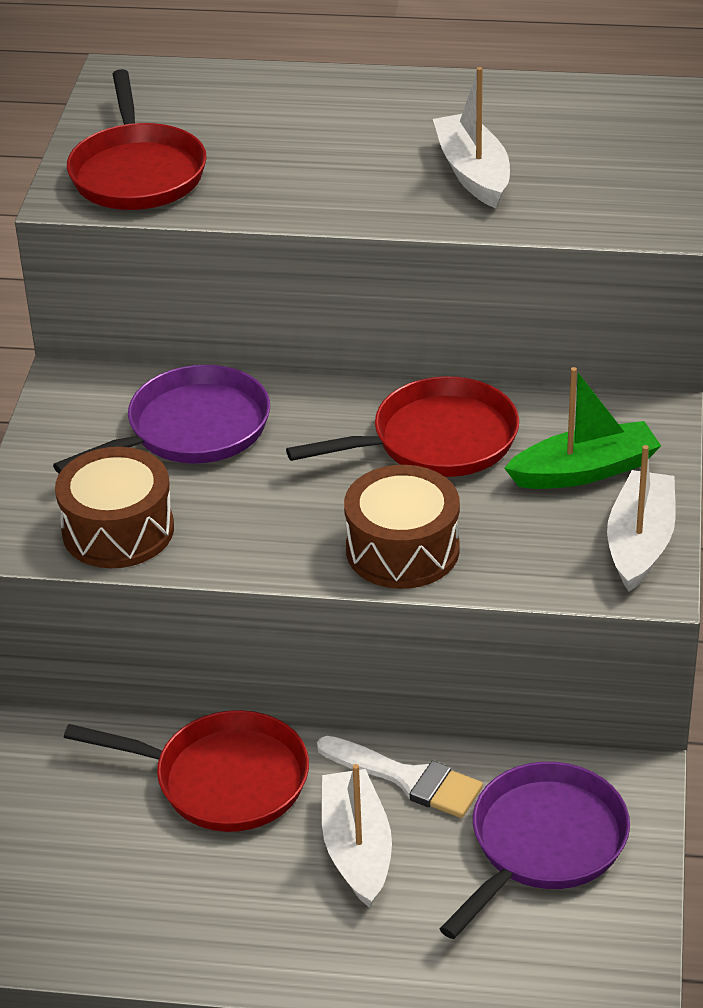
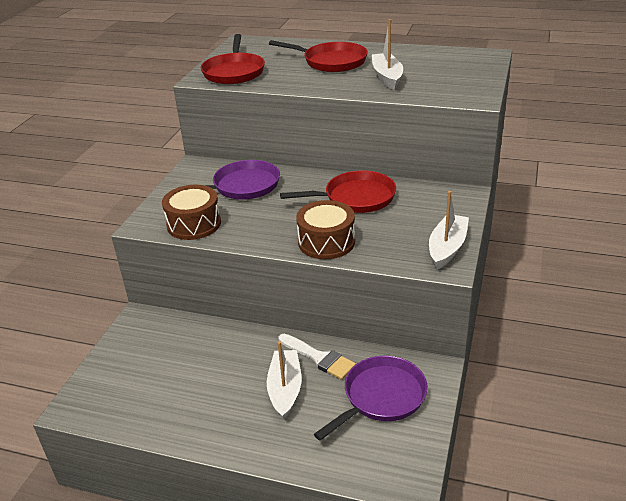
camera: 10 degrees right, 5 degrees down
(223, 779) = (229, 349): red pan -> red pan (331, 62)
(584, 471) = (425, 215): green boat -> none

